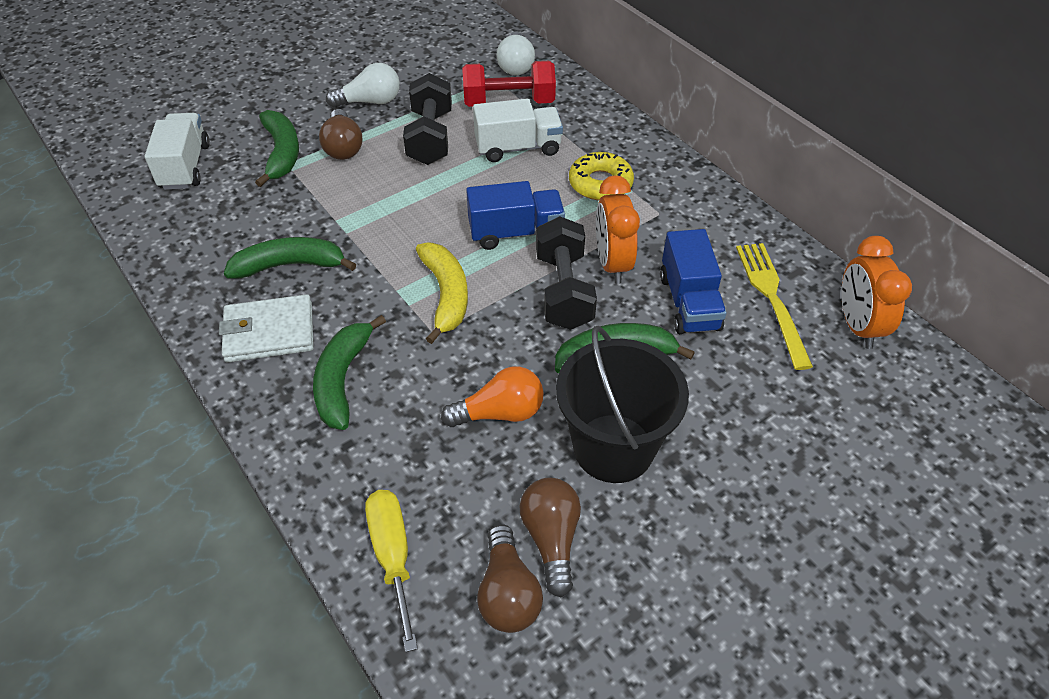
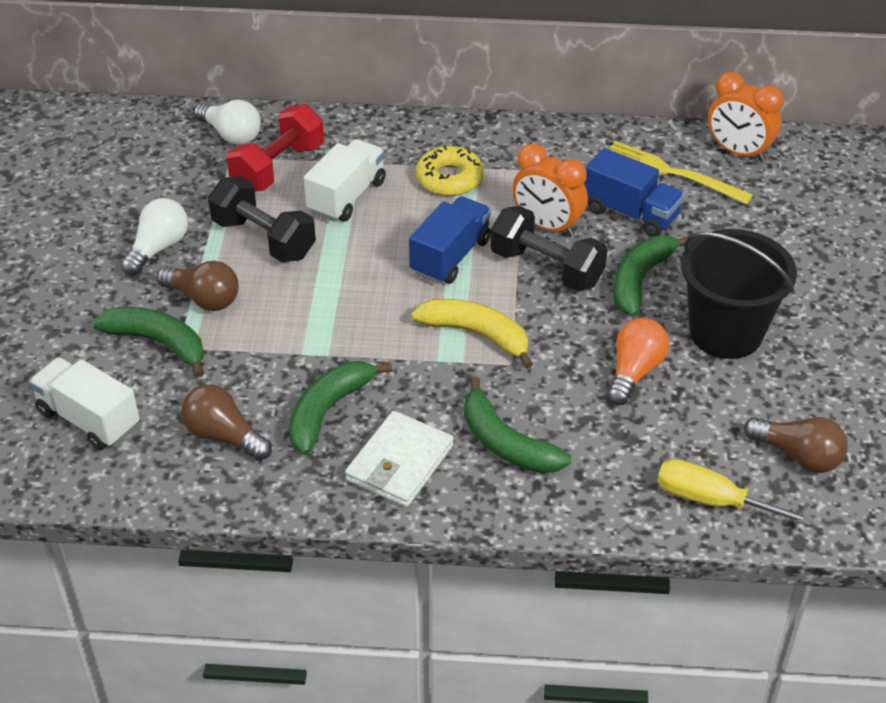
camera: 50 degrees left, 5 degrees down
(551, 539) = (774, 409): brown light bulb -> brown light bulb (224, 436)

